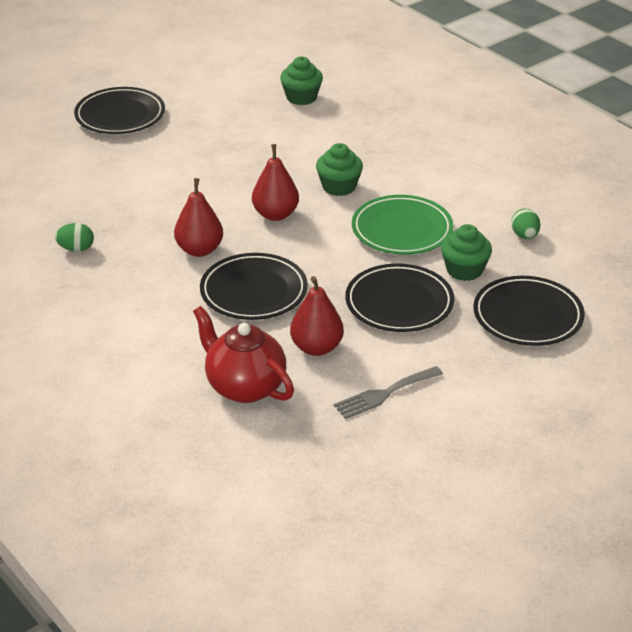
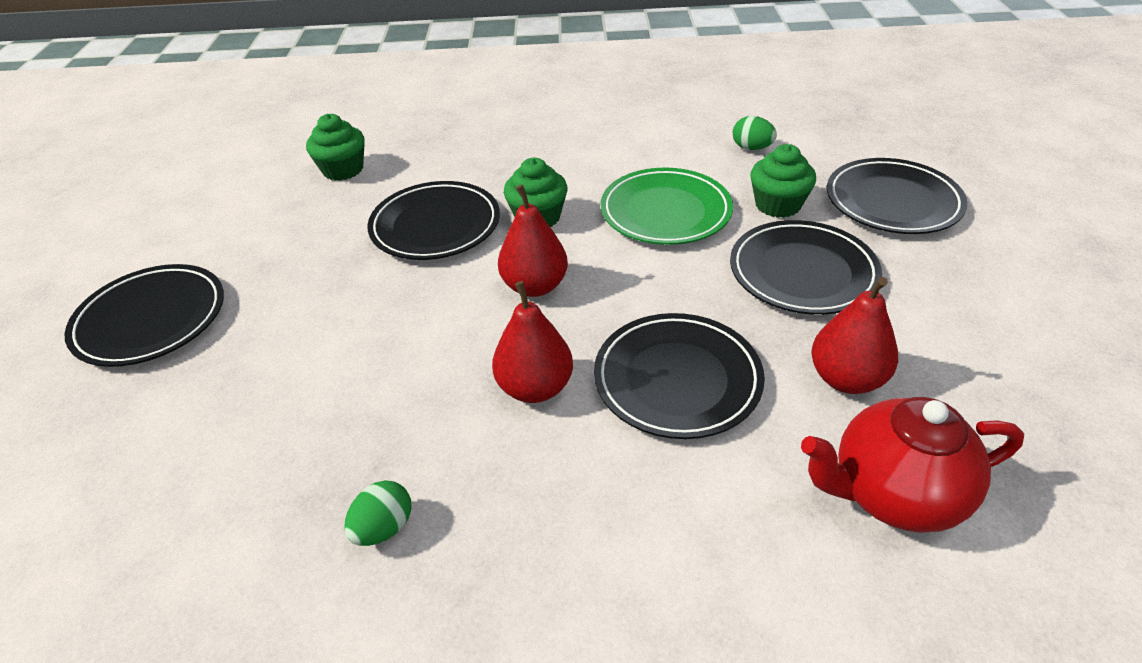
camera: 50 degrees left, 5 degrees up
(288, 156) = (435, 226): none -> black plate
(384, 394) = (983, 364): grey fork -> none

